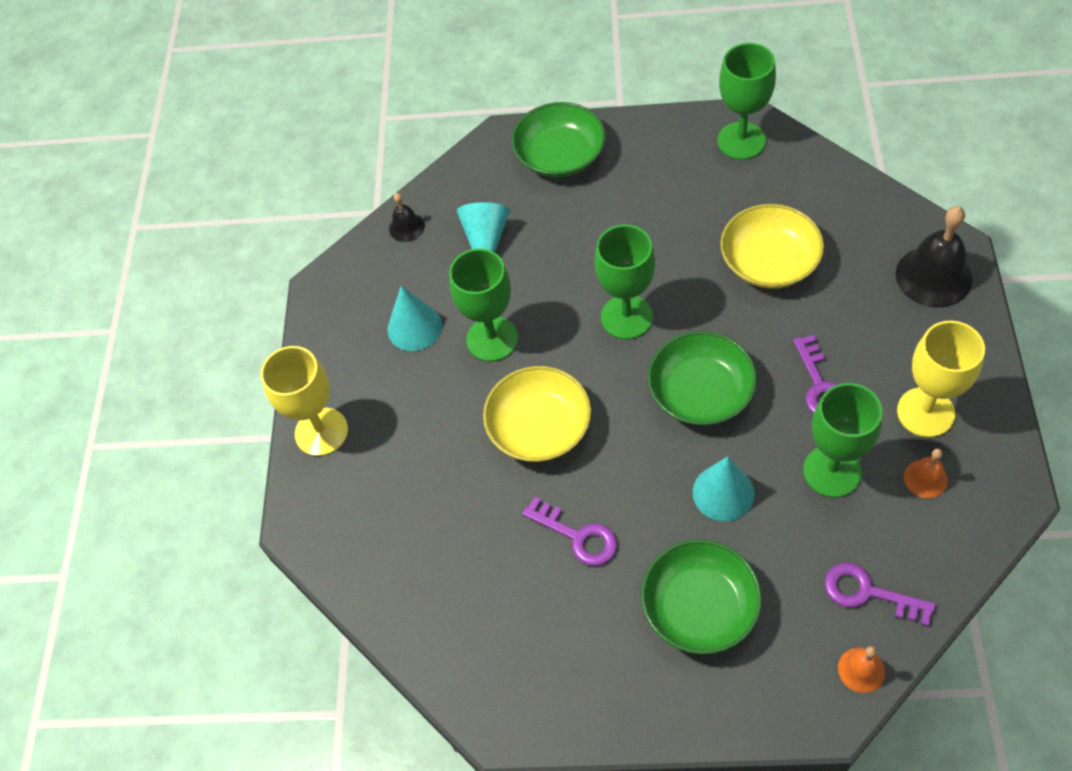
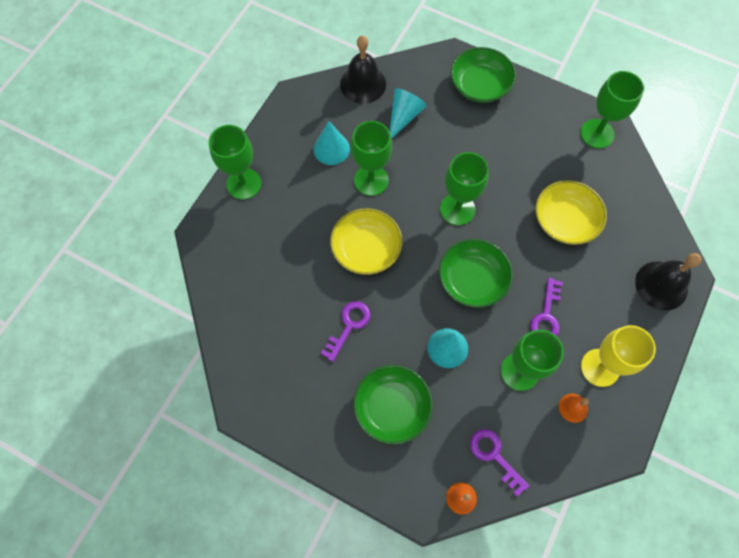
camera: 20 degrees right, 10 degrees up
(321, 432) = (244, 184): yellow goblet -> green goblet
(406, 227) = (363, 84): black bell -> black bell, size x1.92
(577, 536) = (349, 326): purple key -> purple key turned 120 degrees counterclockwise

